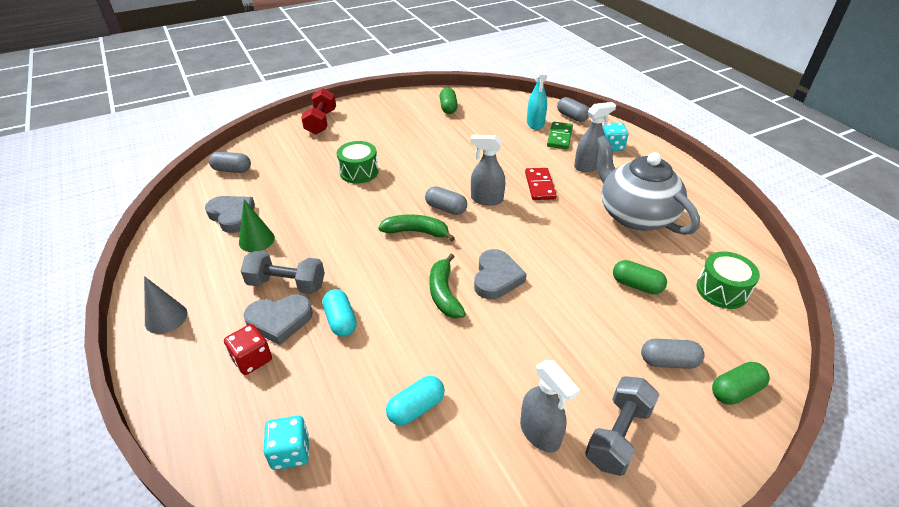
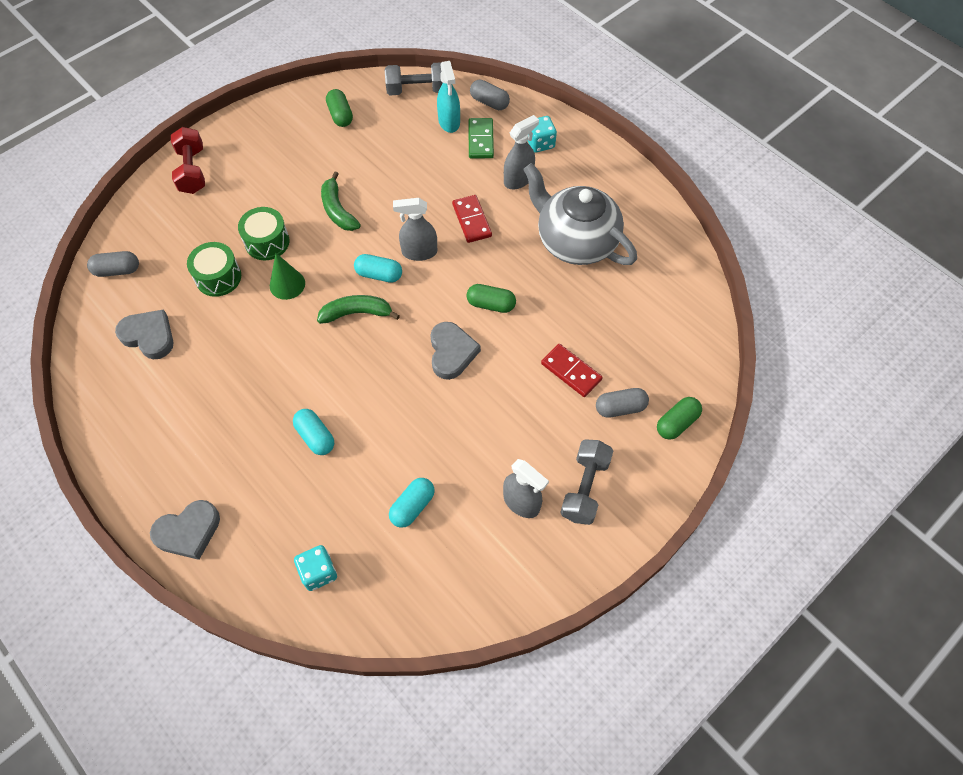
camera: 15 degrees left, 20 degrees up
(166, 318) = (141, 475): grey cone -> none
(252, 359) = (247, 497): red dice -> none
(256, 240) = (191, 362): green cone -> green cone (287, 284)
(279, 320) = (256, 451): grey heart -> grey heart (188, 531)
(286, 284) = (246, 408): grey dumbbell -> grey dumbbell (417, 90)
(444, 293) = (405, 383): green banana -> green banana (338, 210)
(446, 208) = (379, 274): grey capsule -> turquoise capsule
(616, 317) = (571, 372): none -> red domino
(636, 285) = (585, 330): green capsule -> green capsule (491, 304)
(722, 290) = (663, 318): green drum -> green drum (218, 277)

